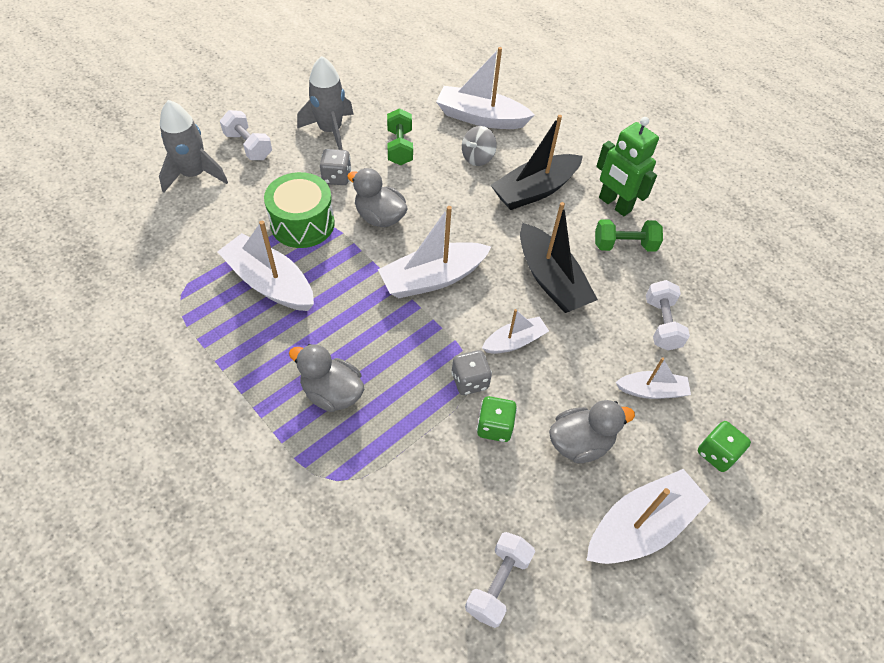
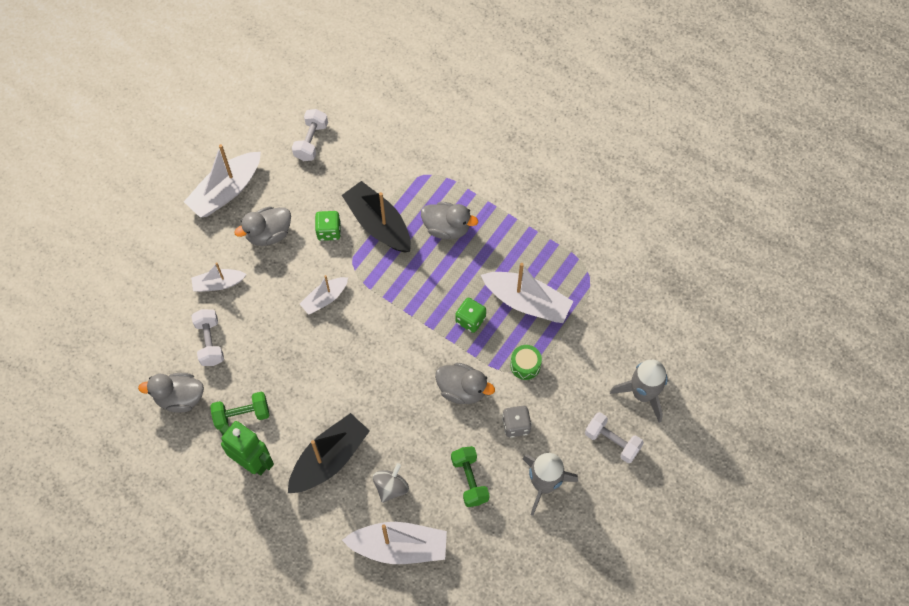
camera: 170 degrees right, 10 degrees up
(302, 223) = (525, 365): green drum -> green drum, size x0.54
(433, 278) = (400, 339): white boat -> none
(469, 381) = (352, 259): grey dice -> none
(551, 279) = (303, 362): black boat -> black boat (378, 224)
(695, 275) = (180, 398): none -> grey duck
(717, 453) = (173, 248): green dice -> green dice (470, 320)

